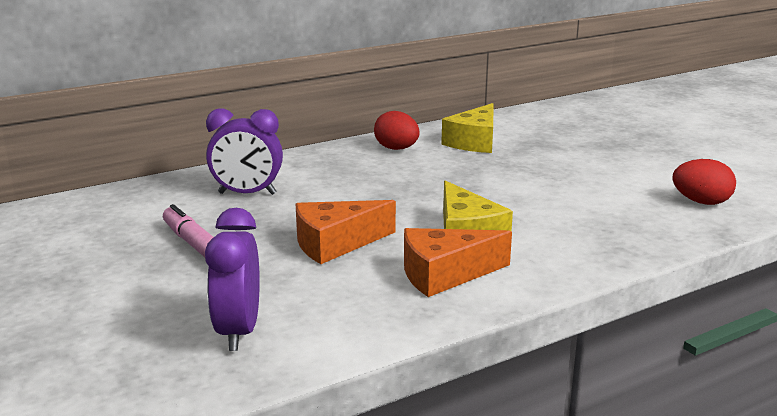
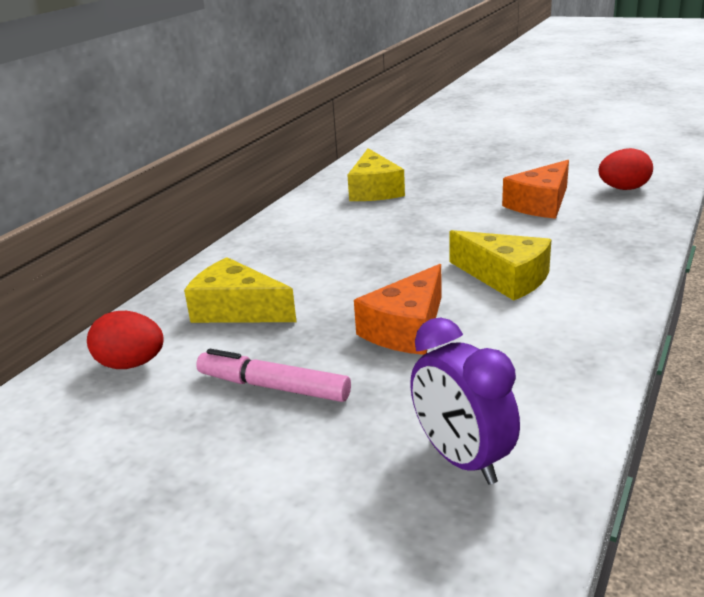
camera: 30 degrees left, 5 degrees up
(247, 193) = (237, 310): purple clock -> yellow cheese
(396, 149) = (315, 217): red egg -> red egg (131, 364)
(445, 274) = (545, 320): orange cheese -> orange cheese (540, 204)

